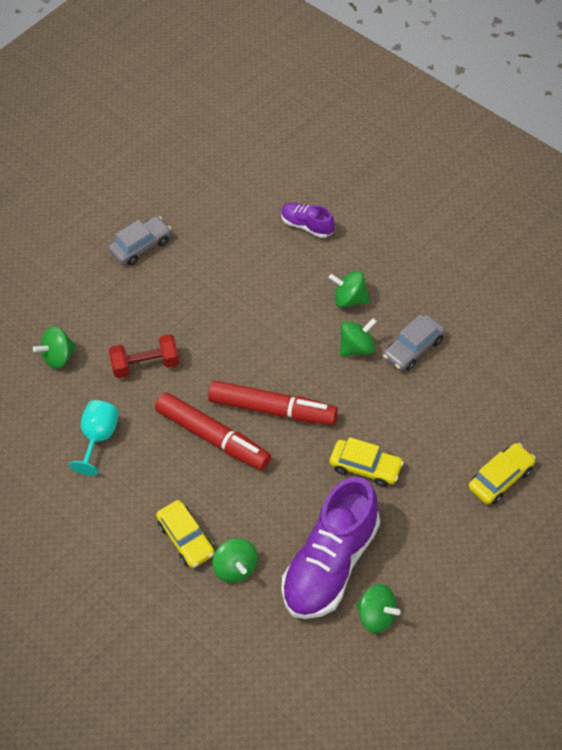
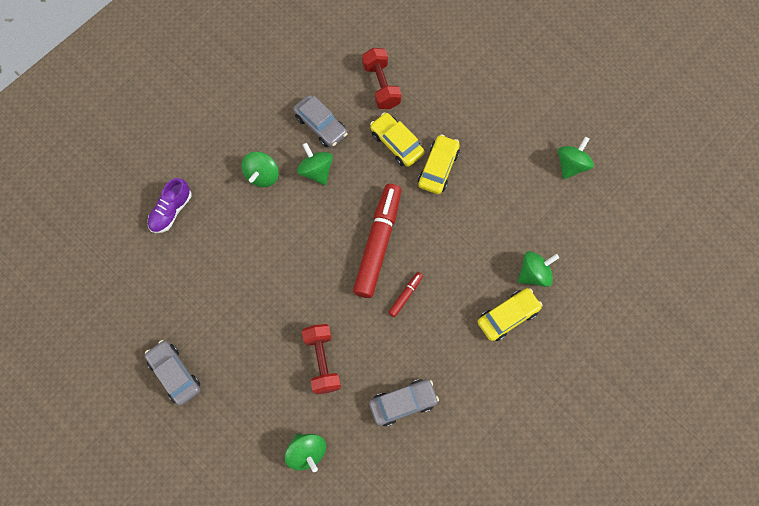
camera: 95 degrees left, 15 degrees up
(99, 437) = (403, 403): turquoise goblet -> grey car
(213, 437) = (405, 295): red marker -> red marker, size x0.43
(331, 563) = (527, 197): purple shoe -> none
(470, 406) = (381, 85): none -> red dumbbell
(501, 478) = (450, 69): yellow car -> yellow car (396, 143)

